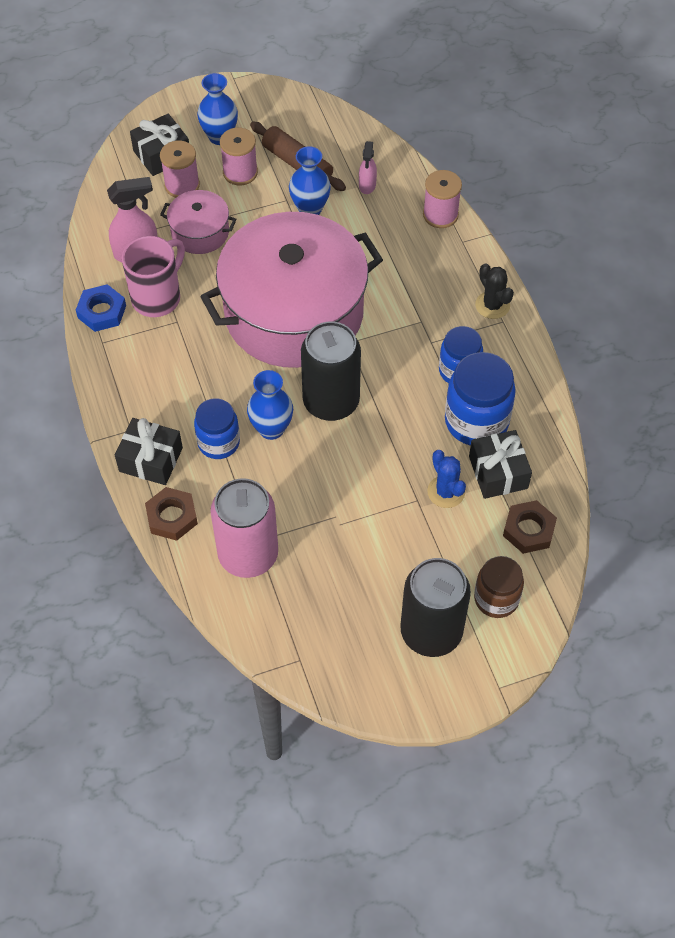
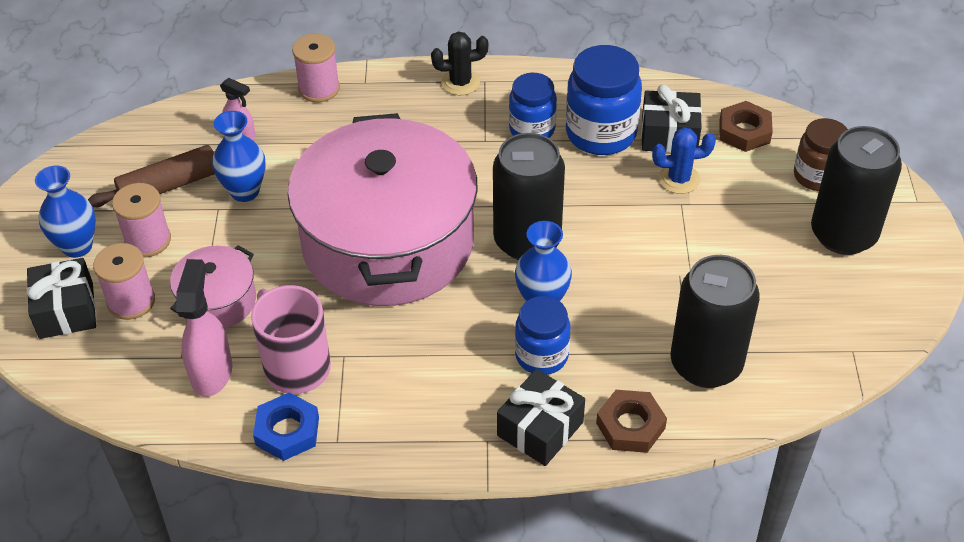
camera: 70 degrees left, 10 degrees down
(248, 555) = (706, 364): pink can -> black can

